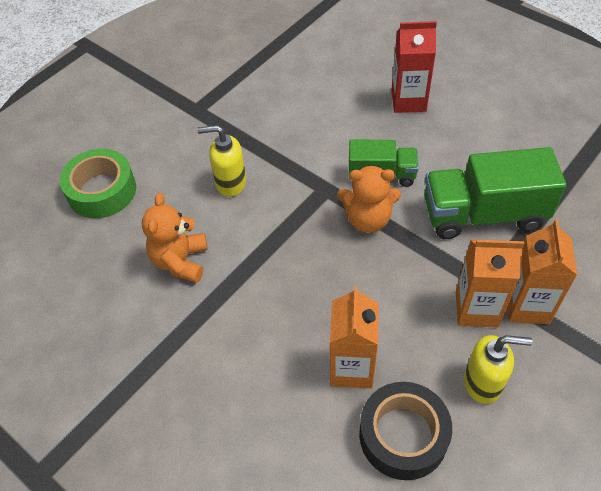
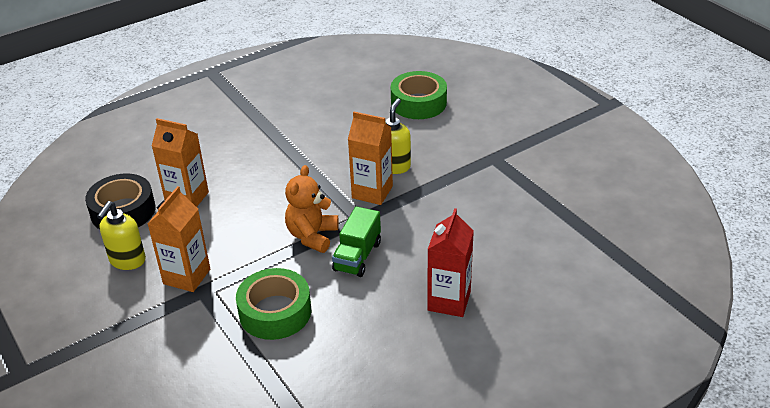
camera: 105 degrees right, 15 degrees down
(180, 261) = (328, 133): orange teddy bear -> none
(483, 214) = (275, 312): green truck -> green tape
(527, 305) = (168, 308): orange carton -> orange carton (372, 192)

